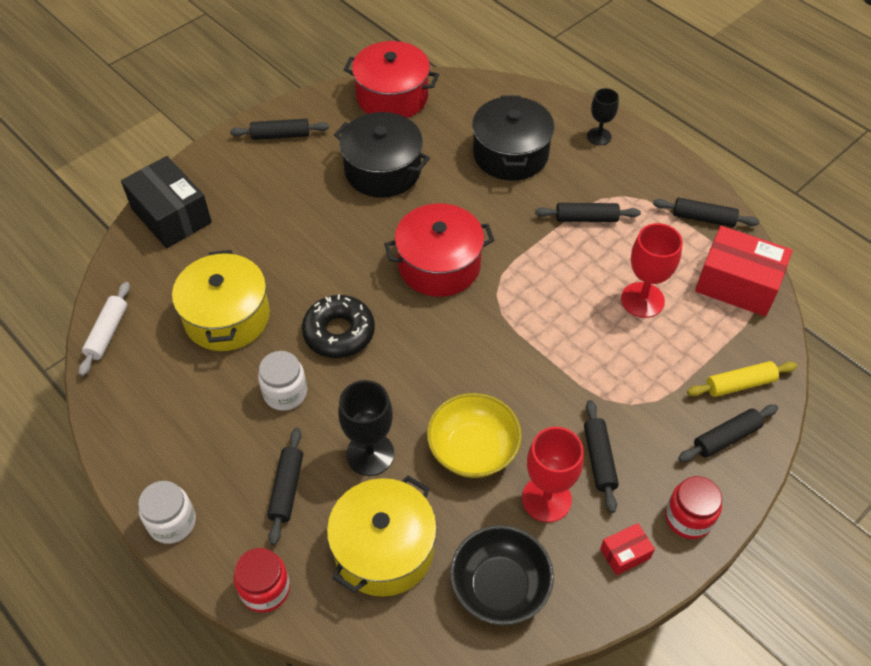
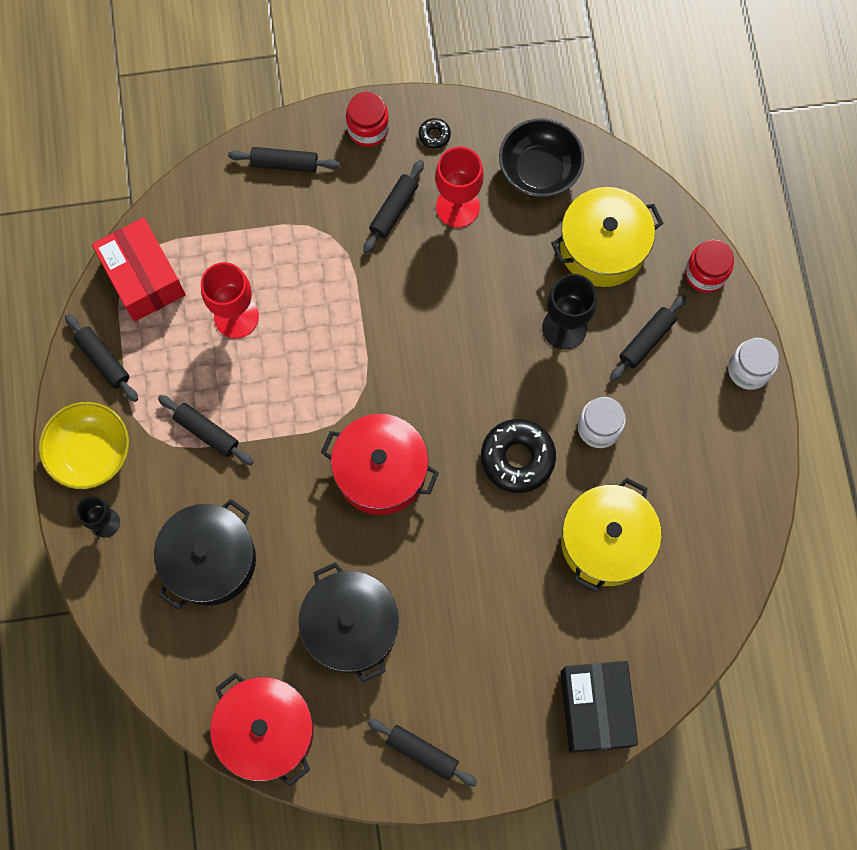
camera: 145 degrees left, 20 degrees up
(107, 333) = (721, 595): white rolling pin -> none
(473, 449) = (482, 279): yellow bowl -> yellow bowl (91, 452)
(625, 553) = (434, 135): red box -> black donut
(739, 384) = (232, 195): yellow rolling pin -> none

